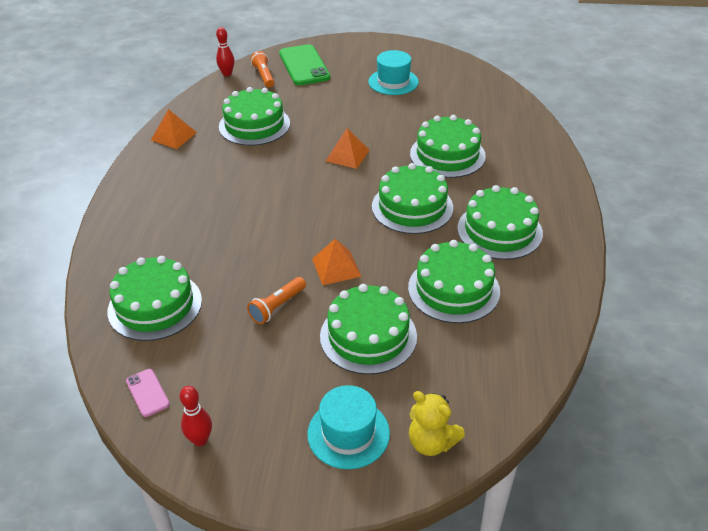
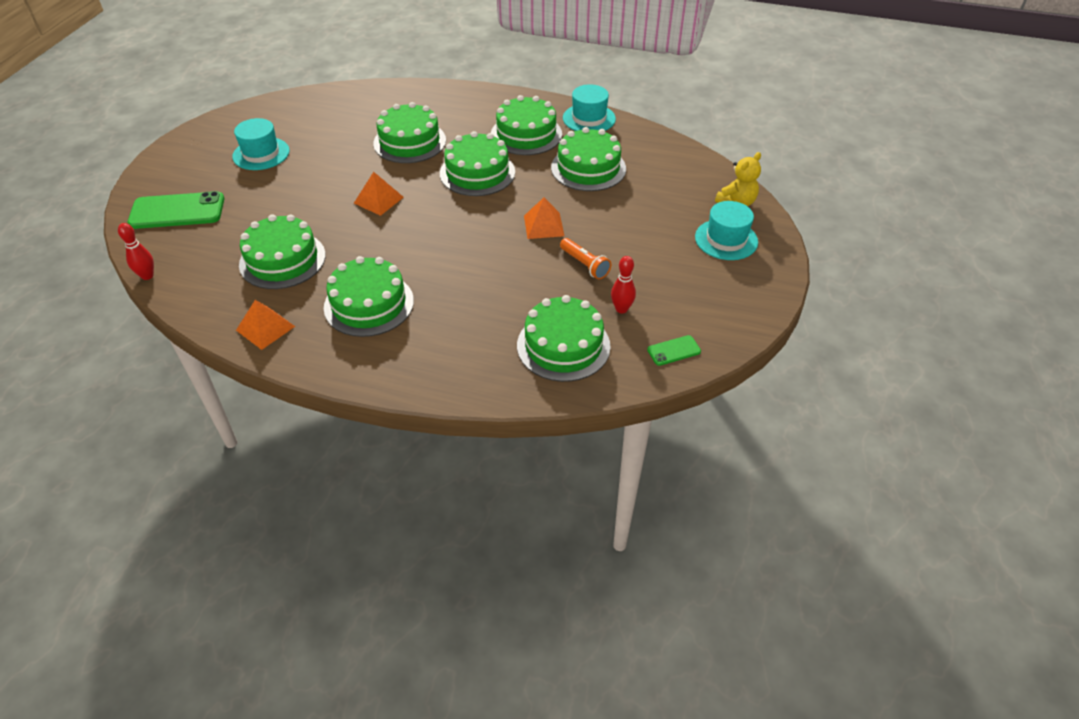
camera: 80 degrees left, 5 degrees up
(147, 393) = (674, 351): pink phone -> green phone
(200, 440) = (727, 318): red bowling pin -> red bowling pin (621, 309)
(264, 76) = (177, 245): orange flashlight -> none
(368, 336) = (630, 218): green cake -> green cake (369, 304)
(560, 277) = (589, 118): none -> turquoise hat

